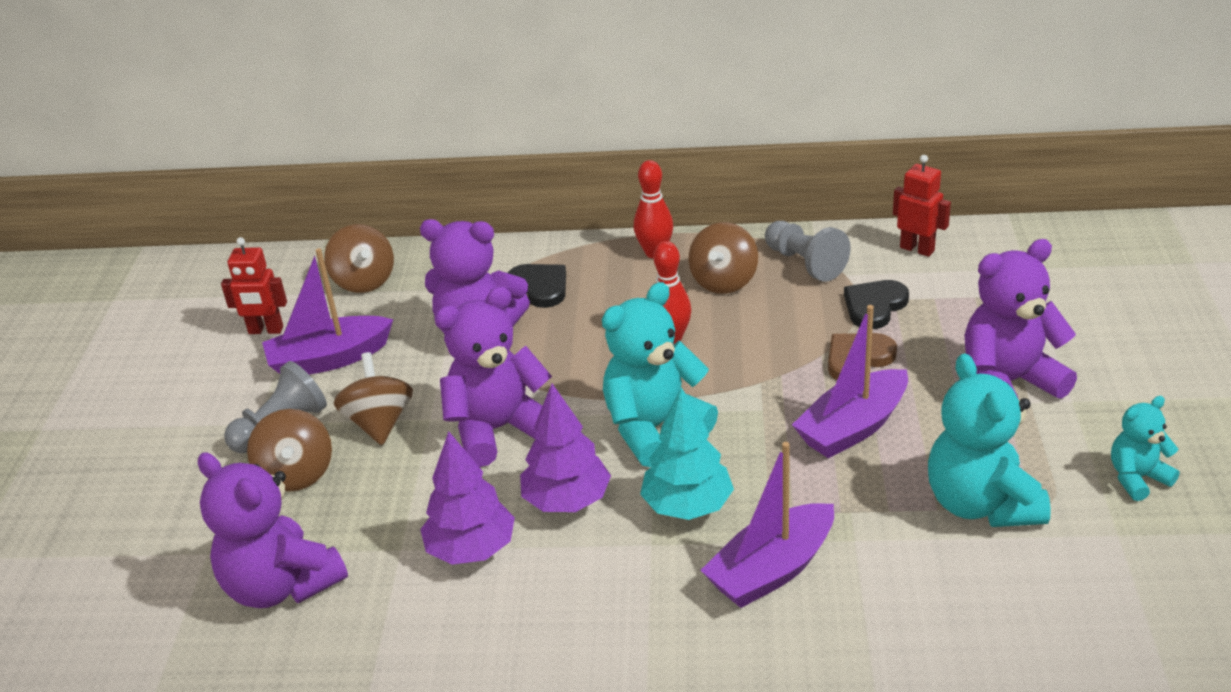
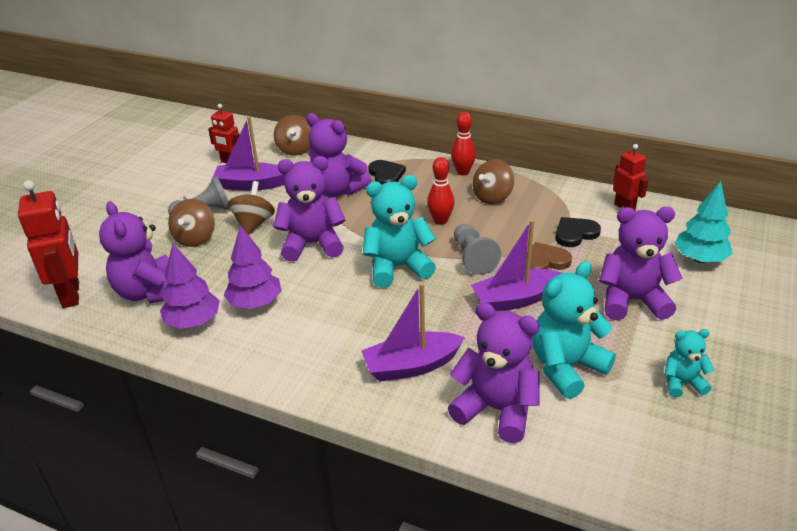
camera: 20 degrees right, 0 degrees up
(144, 631) = (71, 294): none -> red robot
(567, 501) = (323, 293): purple tree -> purple tree (193, 322)
(687, 506) = (387, 315): turquoise tree -> turquoise tree (699, 259)
(805, 263) = (548, 199): grey pawn -> grey pawn (473, 258)
(927, 593) = (496, 409): none -> purple teddy bear
(981, 504) = (566, 367): turquoise teddy bear -> turquoise teddy bear turned 45 degrees clockwise

